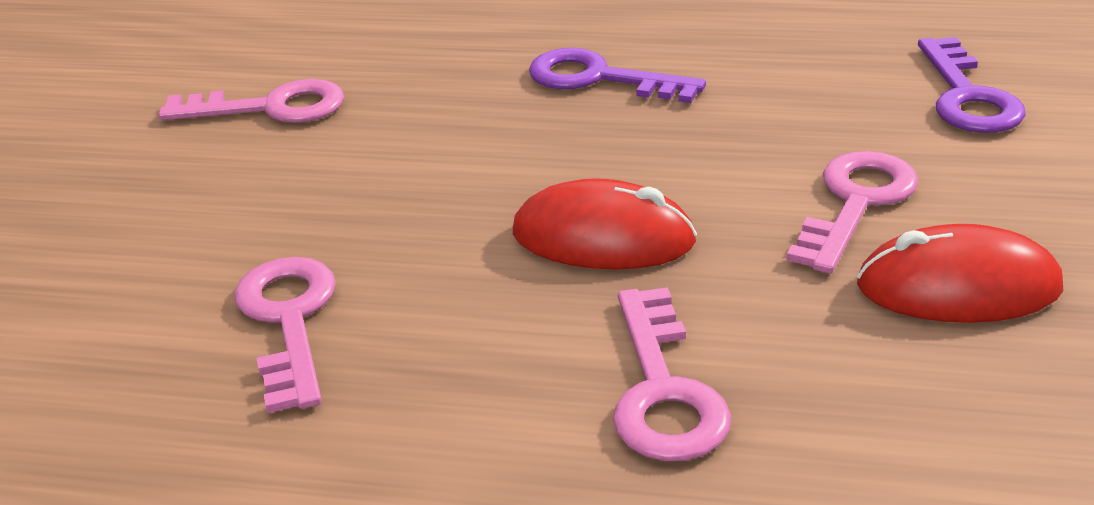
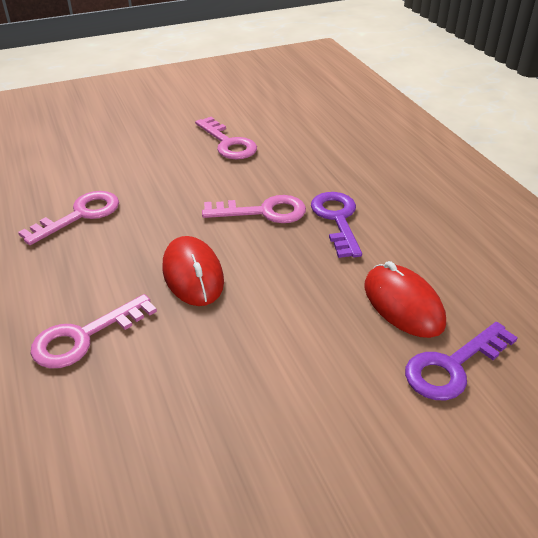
camera: 55 degrees right, 5 degrees up
(856, 203) = (288, 353): pink key -> pink key (264, 212)
(958, 287) = (231, 420): red mouse -> red mouse (403, 304)

